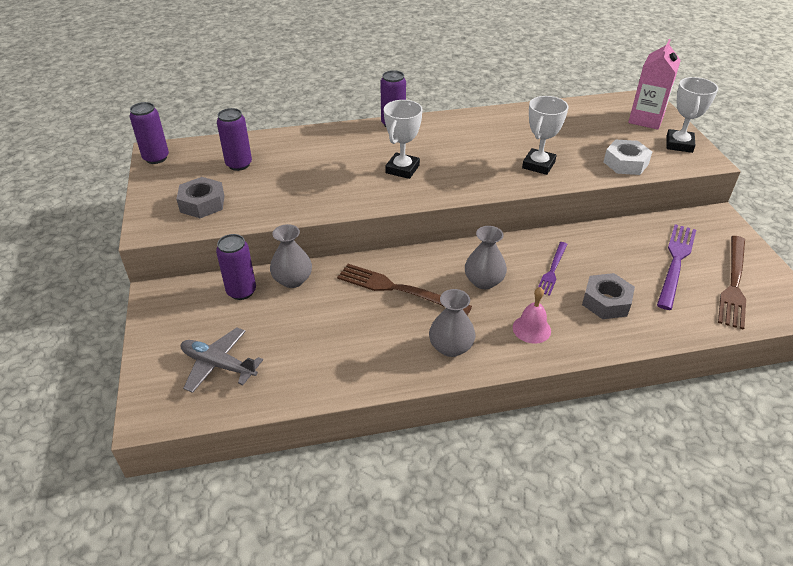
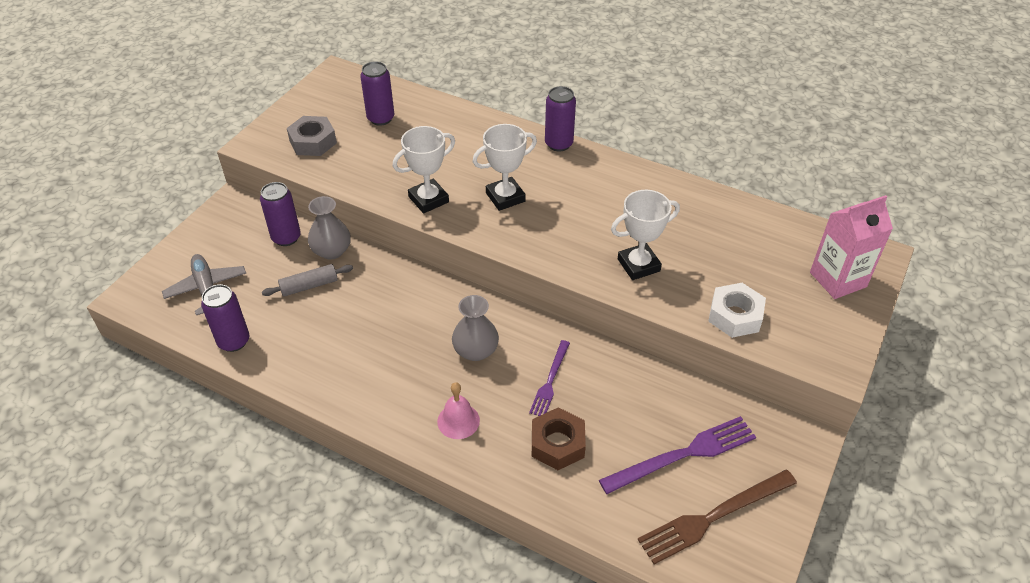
camera: 40 degrees right, 5 degrees up
(156, 158) = (329, 79): purple can -> purple can (233, 341)
(306, 312) = (309, 286): none -> grey rolling pin
(398, 289) = (398, 312): brown fork -> none
(451, 347) = (375, 389): grey vase -> none
(552, 270) = (550, 381): purple fork -> purple fork turned 45 degrees counterclockwise
(606, 302) = (557, 444): grey nut -> brown nut
(679, 144) = (832, 330): white trophy -> white trophy (428, 199)

